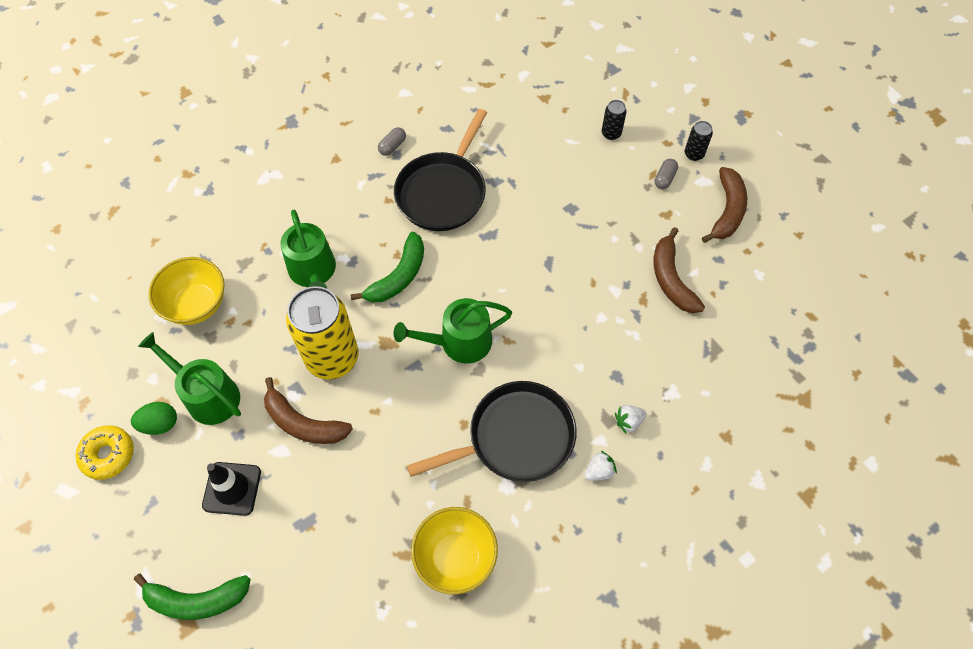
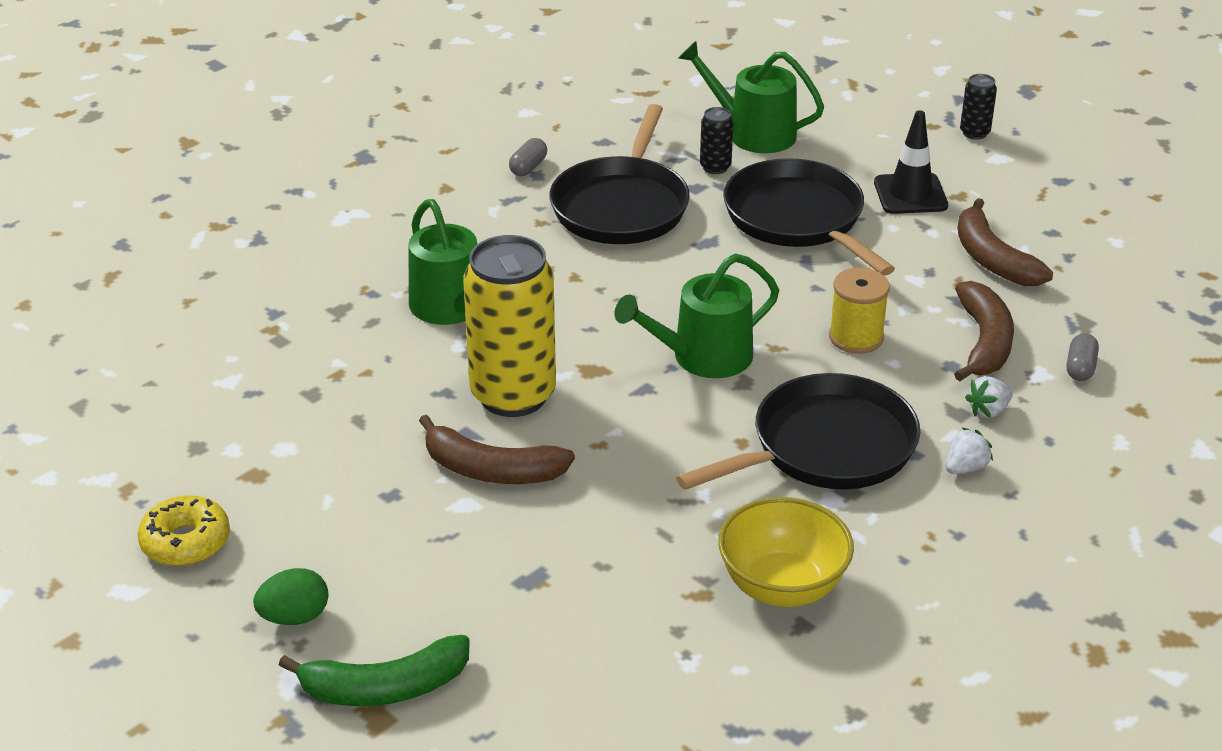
camera: 10 degrees left, 25 degrees down
(160, 424) = (260, 497): green egg -> green egg (294, 617)
(196, 305) = (278, 362): yellow bowl -> none
(208, 395) = (329, 457): green watering can -> green watering can (753, 133)
(232, 488) = (401, 555): black traffic cone -> black traffic cone (910, 194)
(398, 276) = (585, 299): green banana -> none
(553, 221) = (797, 219): none -> black pan
(561, 339) = (856, 337): none -> yellow spool
(611, 133) = (847, 124): black can -> black can (715, 167)
(664, 178) = (942, 161): grey capsule -> grey capsule (1080, 368)
(727, 210) = (1044, 183): brown banana -> brown banana (984, 342)

